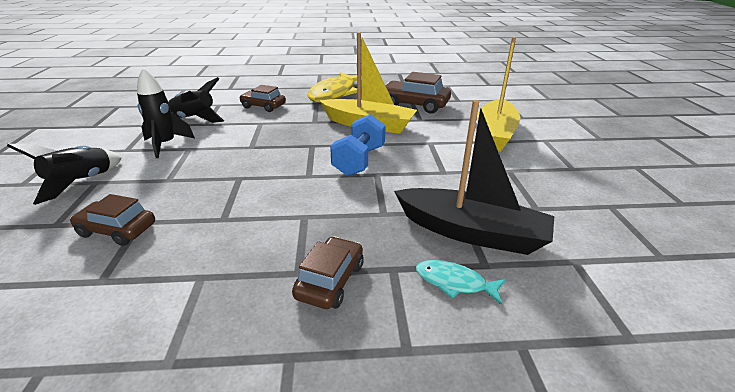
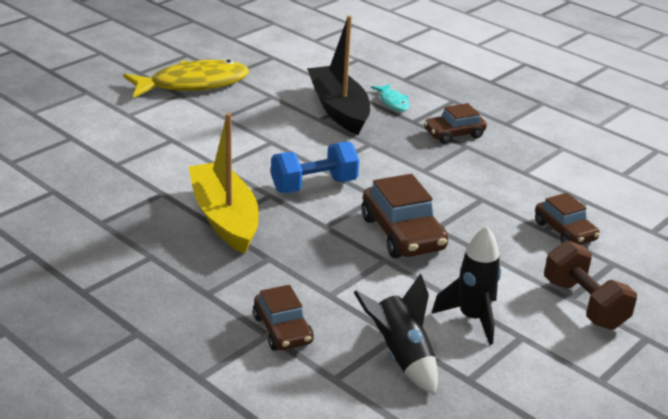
camera: 135 degrees left, 0 degrees up
(81, 183) = (584, 304): black rocket -> brown dumbbell
(335, 94) = (150, 298): yellow fish -> yellow fish (193, 84)
(414, 105) = (114, 214): brown car -> brown car (402, 234)
(494, 134) = (148, 140): yellow boat -> none

